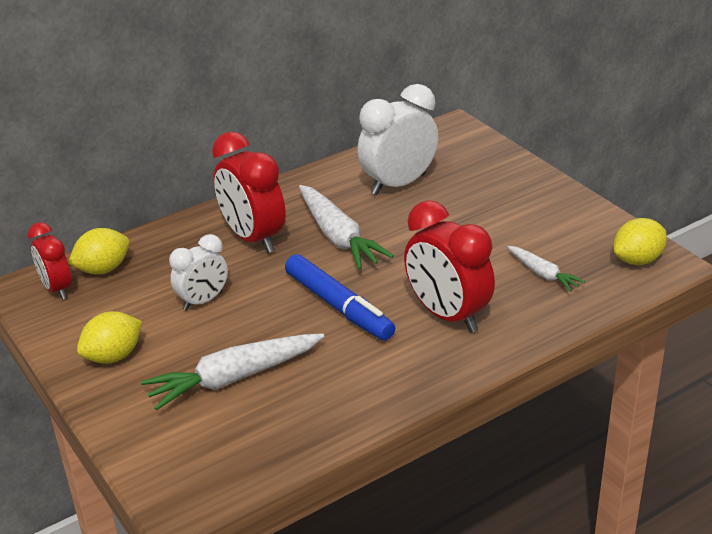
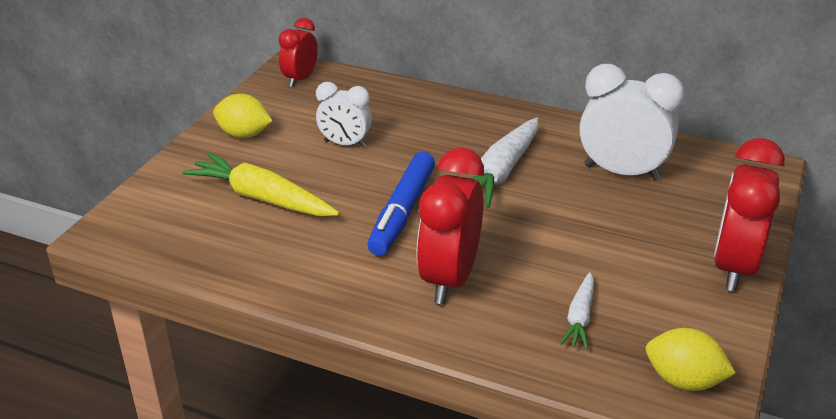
camera: 55 degrees right, 0 degrees up
(103, 269) = (341, 86): yellow lemon -> none
(234, 378) = (262, 198): white carrot -> yellow carrot
(253, 238) = (451, 132): red clock -> red clock (734, 267)

